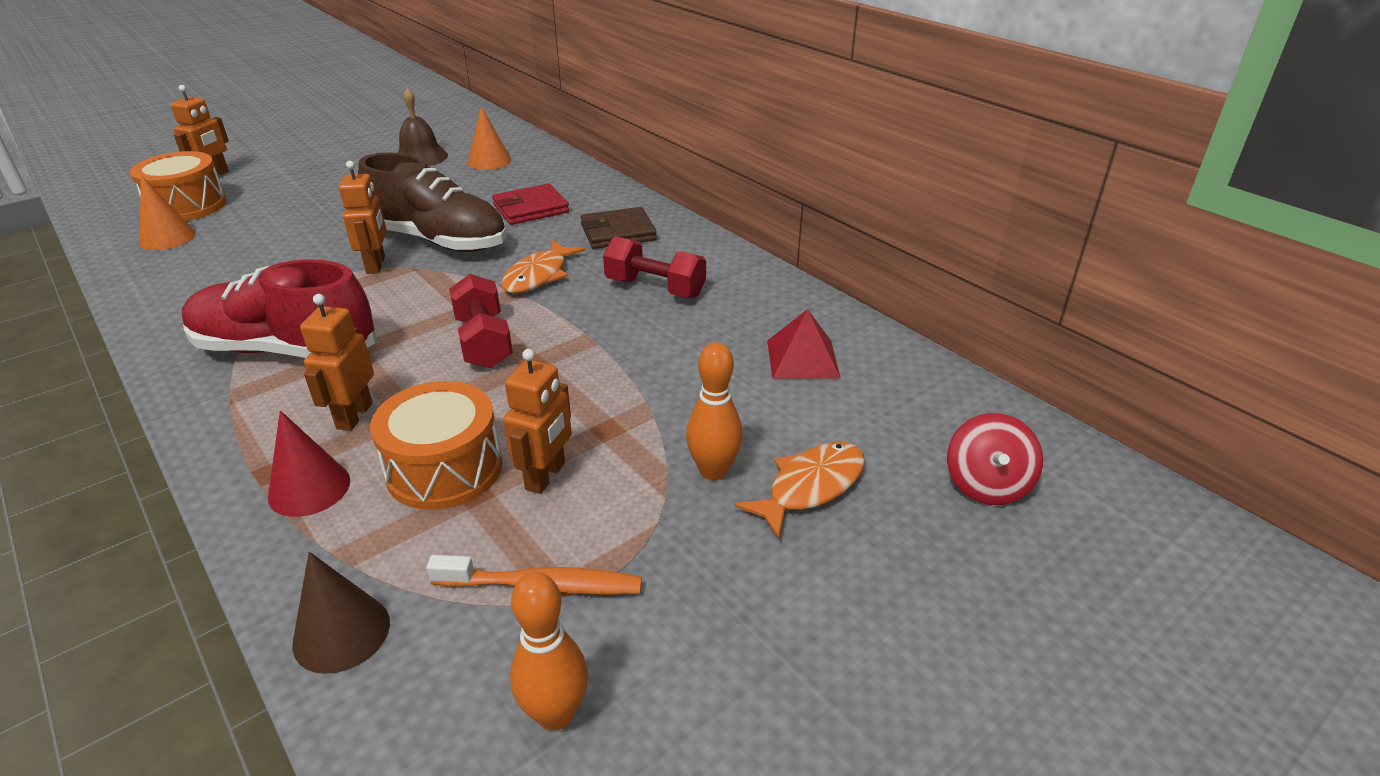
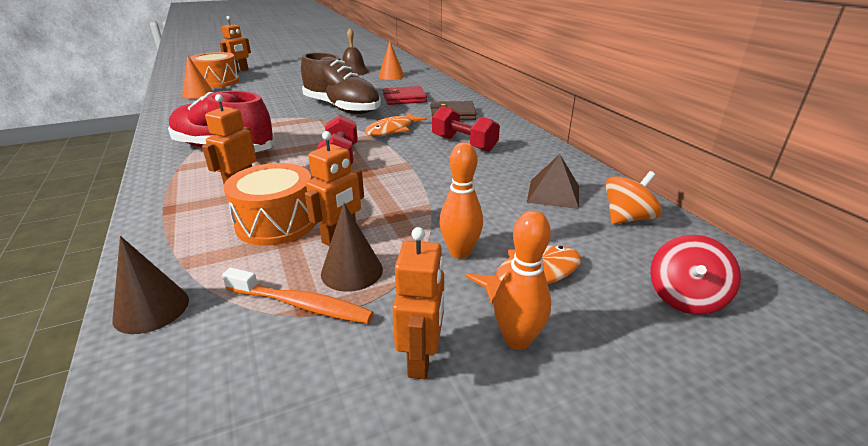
camera: 15 degrees right, 5 degrees down
(309, 488) = (189, 221): red cone -> none
(376, 265) = (299, 116): orange robot -> orange robot (421, 359)
(555, 714) = (261, 399): orange bowling pin -> orange bowling pin (517, 340)
(586, 525) = (352, 271): none -> brown cone
(802, 358) = (553, 193): red pyramid -> brown pyramid
(901, 383) = (627, 218): none -> orange spinning top

